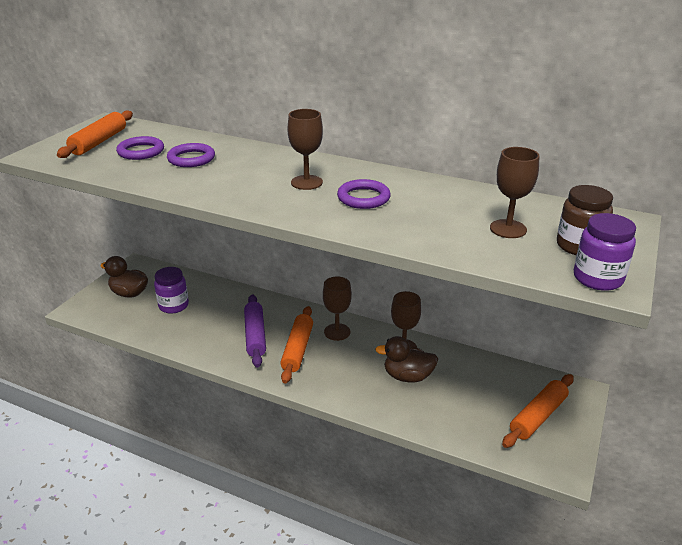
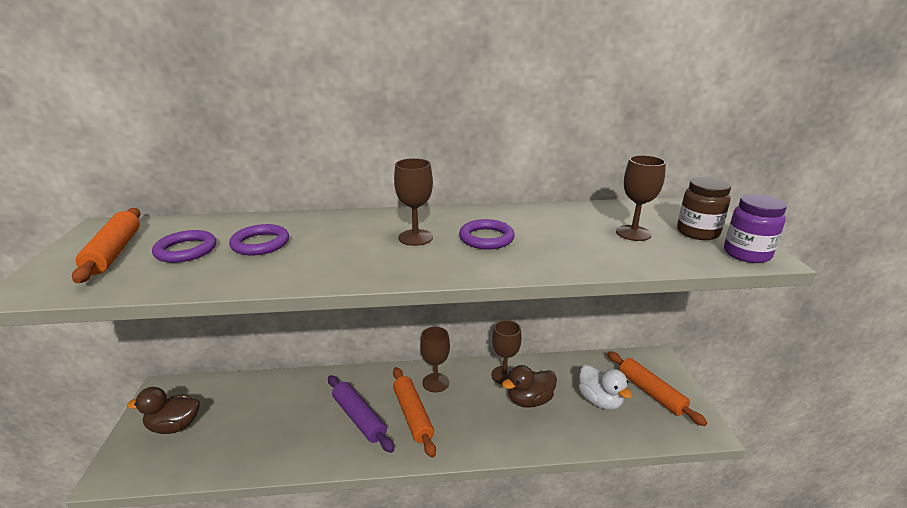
camera: 30 degrees left, 5 degrees down
(174, 306) = (242, 420): purple jar -> none
(476, 402) = (599, 400): none -> white duck
(538, 416) = (651, 392): orange rolling pin -> orange rolling pin turned 45 degrees counterclockwise

